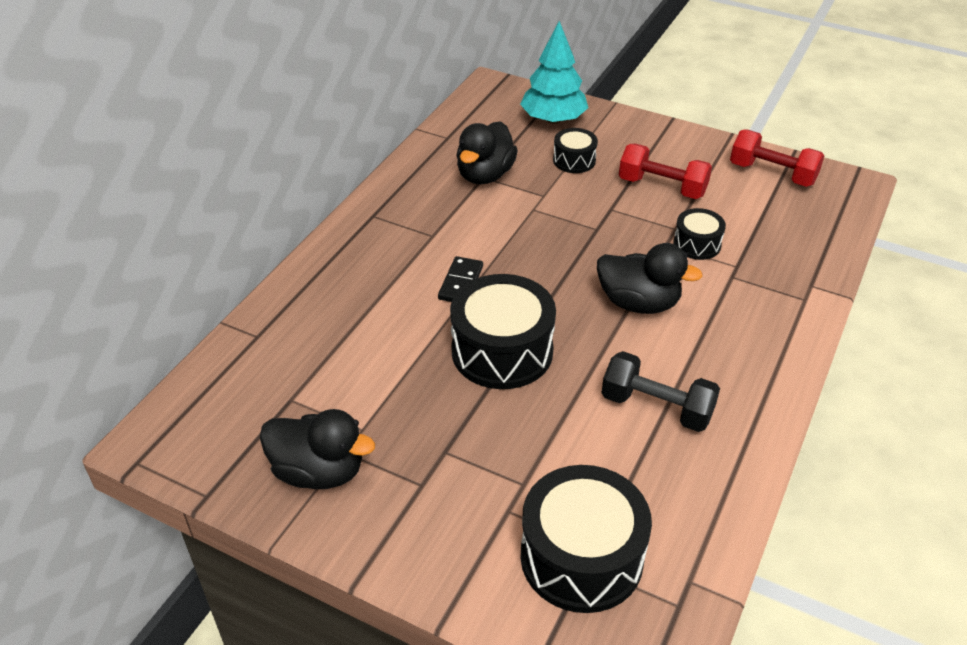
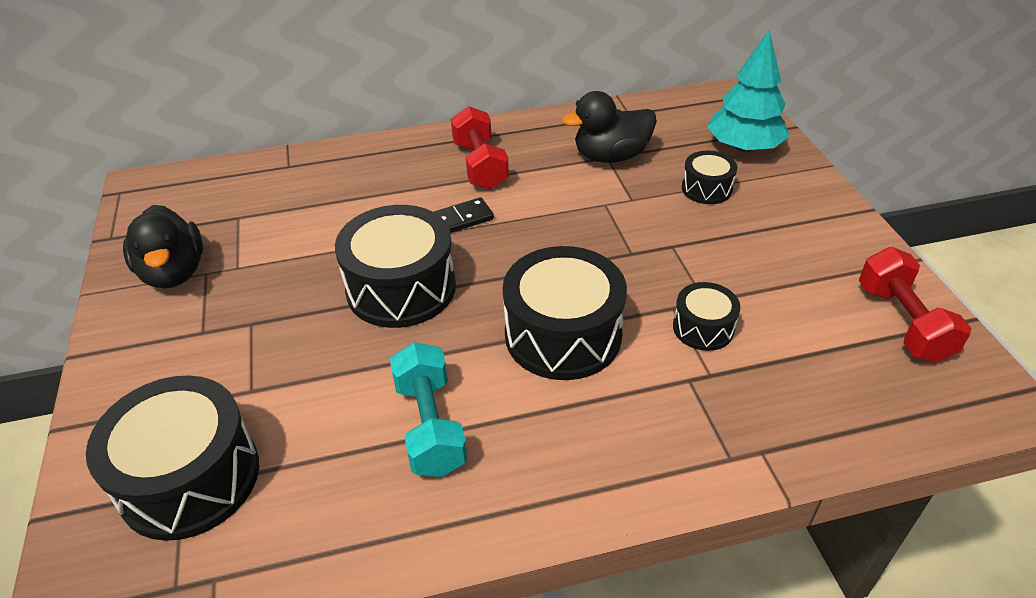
camera: 50 degrees right, 0 degrees up
(638, 303) = (563, 335): black duck -> black drum
(656, 407) = (430, 426): black dumbbell -> turquoise dumbbell
(662, 187) = (753, 259): red dumbbell -> red dumbbell (480, 165)

